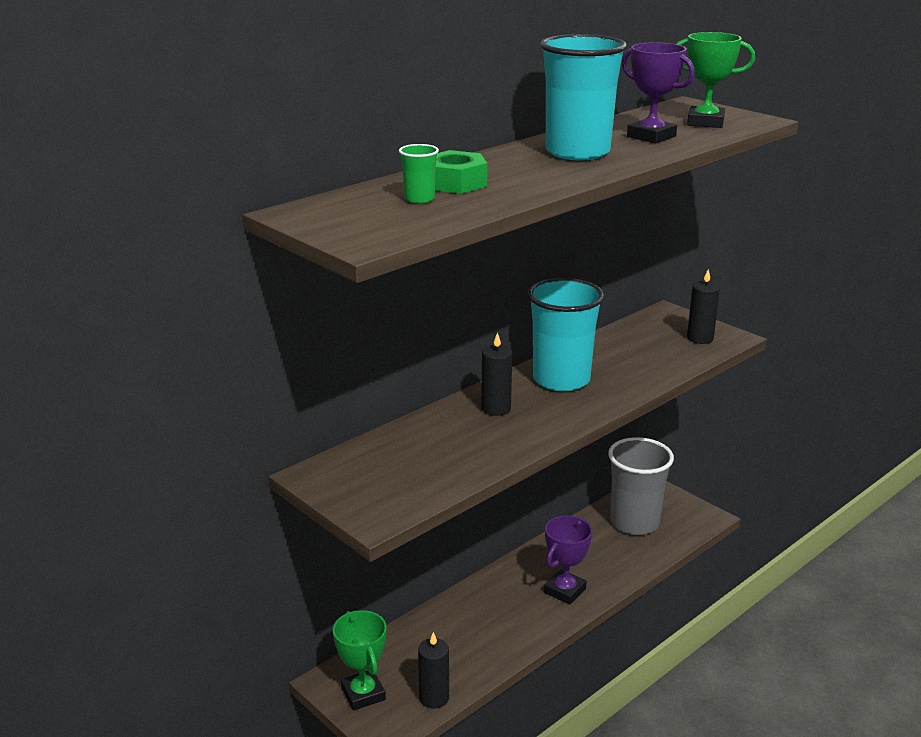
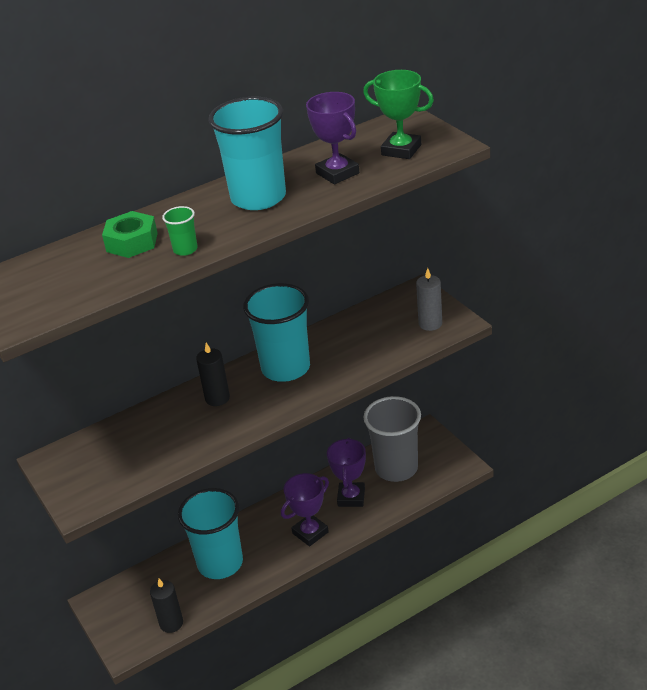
camera: 15 degrees right, 10 degrees up
(363, 694) = (119, 615): green trophy -> none
(419, 199) = (91, 265): green cup -> green cup (185, 249)
(470, 629) = (220, 563): none -> turquoise cup
(596, 553) = (351, 497): none -> purple trophy
(700, 338) = (430, 324): black candle -> grey candle

